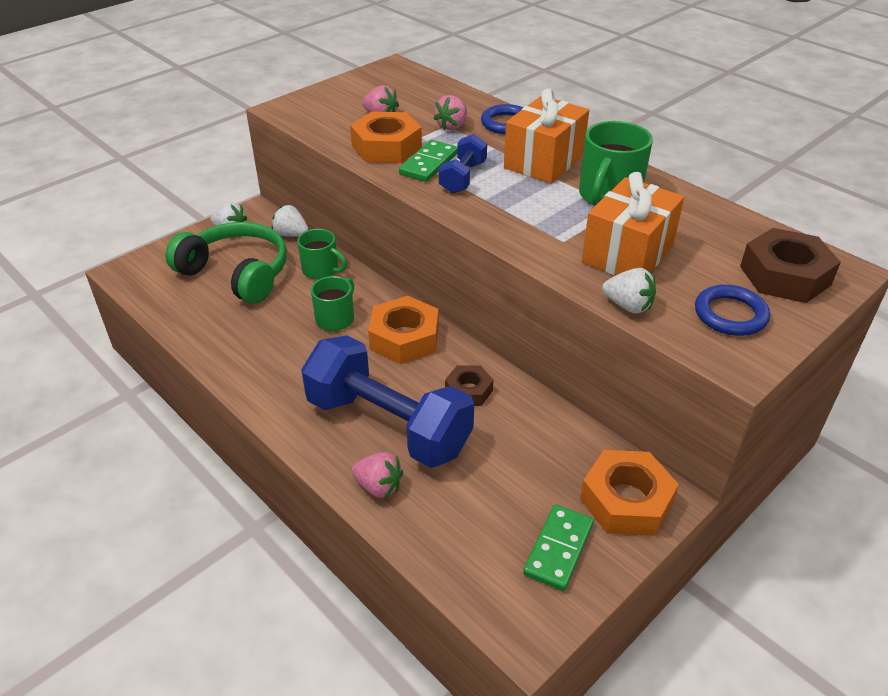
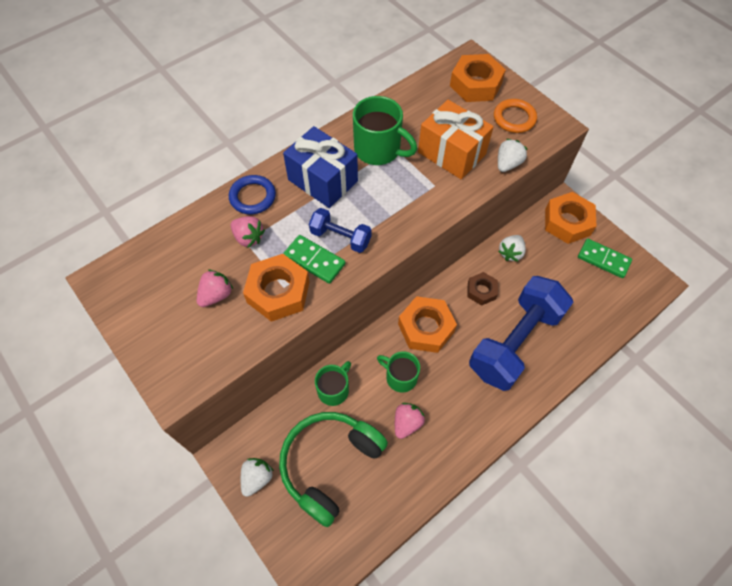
camera: 85 degrees left, 20 degrees up
(291, 234) = (274, 418): white strawberry -> white strawberry (510, 253)
(378, 486) = (568, 349): pink strawberry -> pink strawberry (407, 423)
(544, 161) = (323, 180): orange gift -> blue gift
(730, 314) = (514, 118): blue ring -> orange ring
(785, 275) = (476, 84): brown nut -> orange nut

